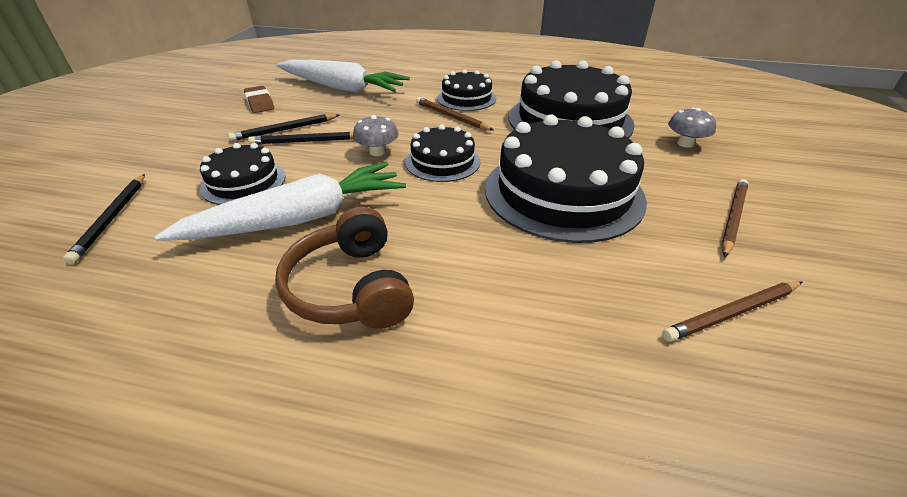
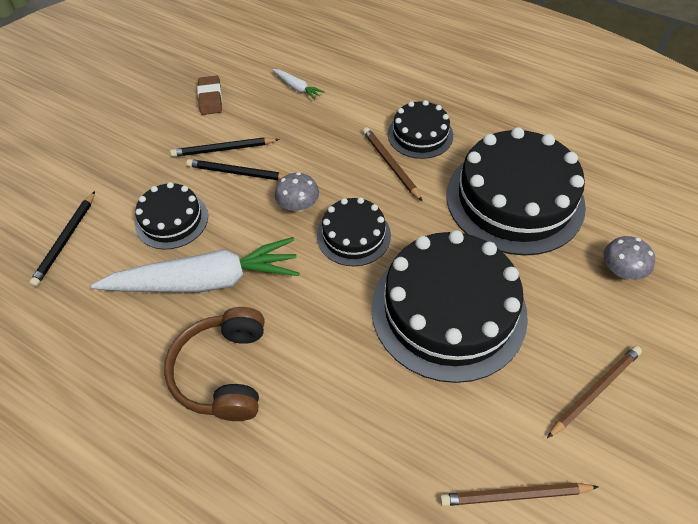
camera: 20 degrees right, 15 degrees up
(342, 88) = (297, 88): white carrot -> white carrot, size x0.41

